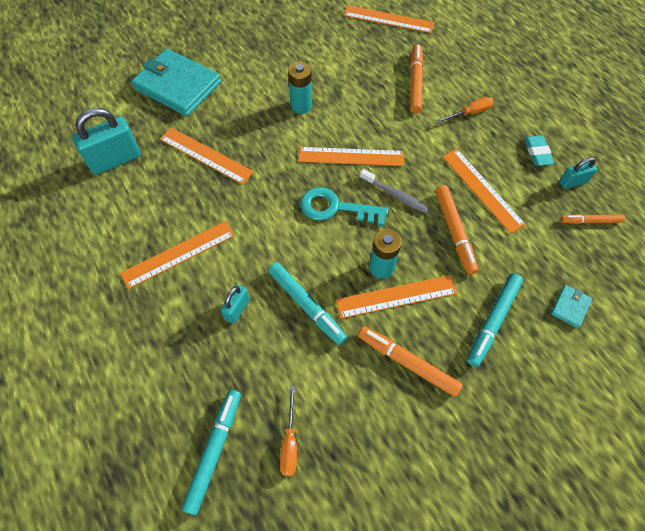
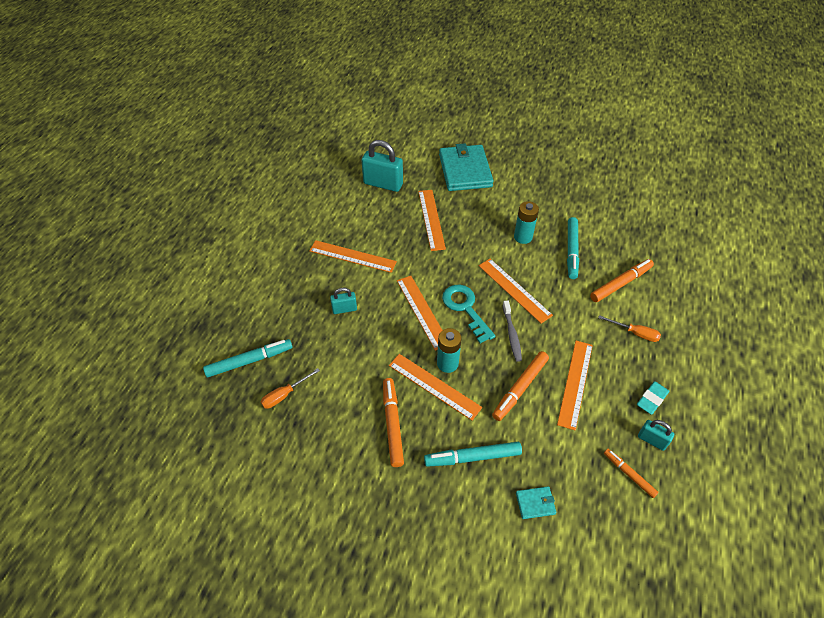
camera: 50 degrees right, 10 degrees down
(306, 305) = (380, 342): turquoise marker -> turquoise marker (571, 251)
(388, 19) = (657, 231): orange ruler -> orange ruler (422, 311)

